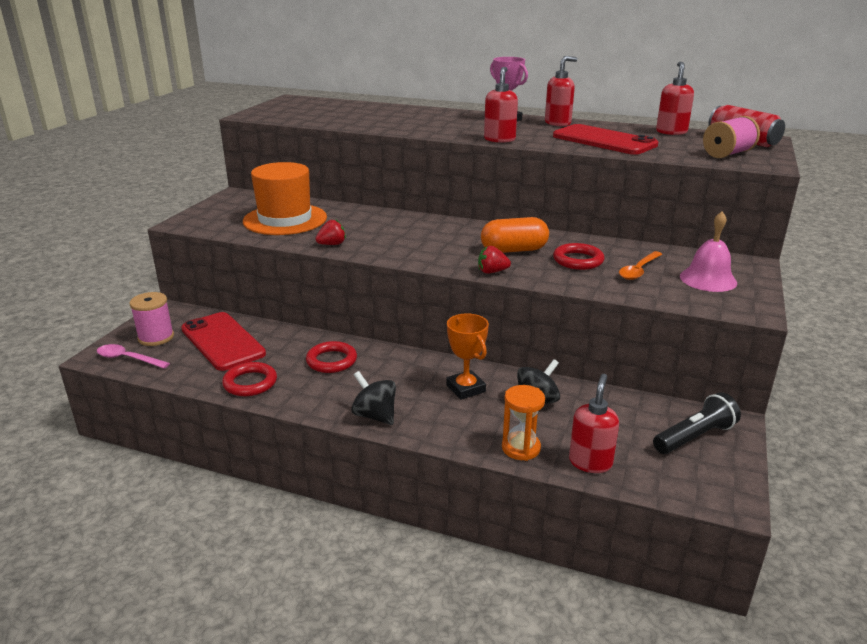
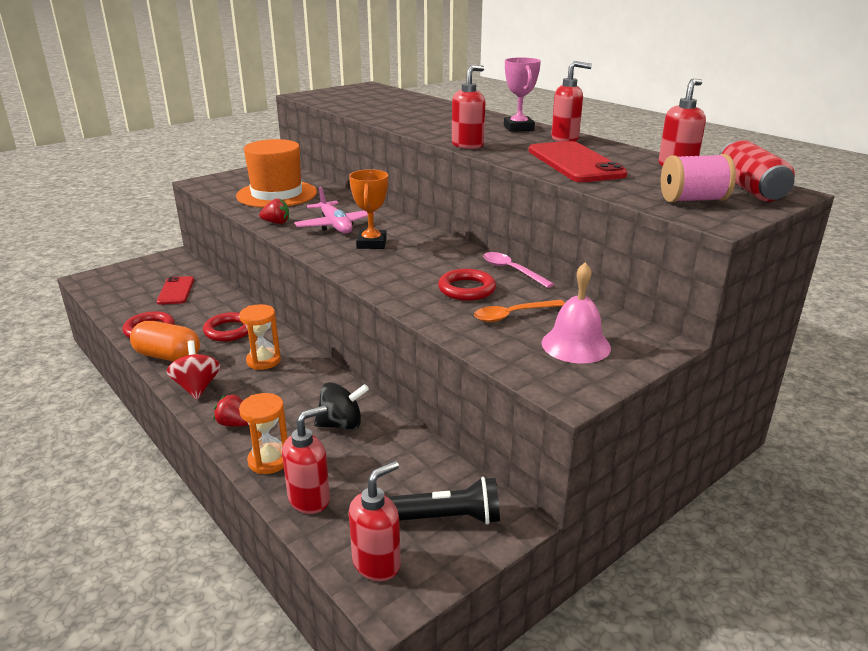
camera: 30 degrees right, 0 degrees up
(128, 359) = (100, 286): pink spoon -> pink spoon (512, 270)
(156, 337) = (138, 275): pink spool -> none
(222, 341) = (176, 291): red phone -> red phone, size x0.60
(375, 415) = (197, 387): black spinning top -> red spinning top
(390, 235) = (335, 225): none -> pink plane
(401, 375) = (263, 361): none -> orange hourglass
(465, 388) = (298, 390): orange trophy -> orange trophy (371, 243)
(492, 272) = (366, 279): red strawberry -> red strawberry (234, 424)
(514, 250) = (421, 264): orange capsule -> orange capsule (168, 356)
(693, 483) = (377, 563): none -> red soap dispenser

